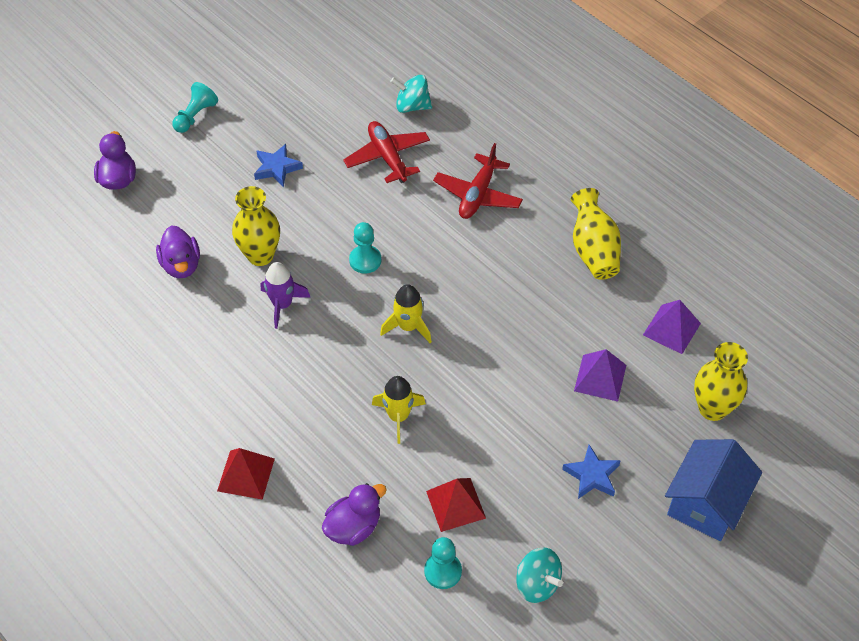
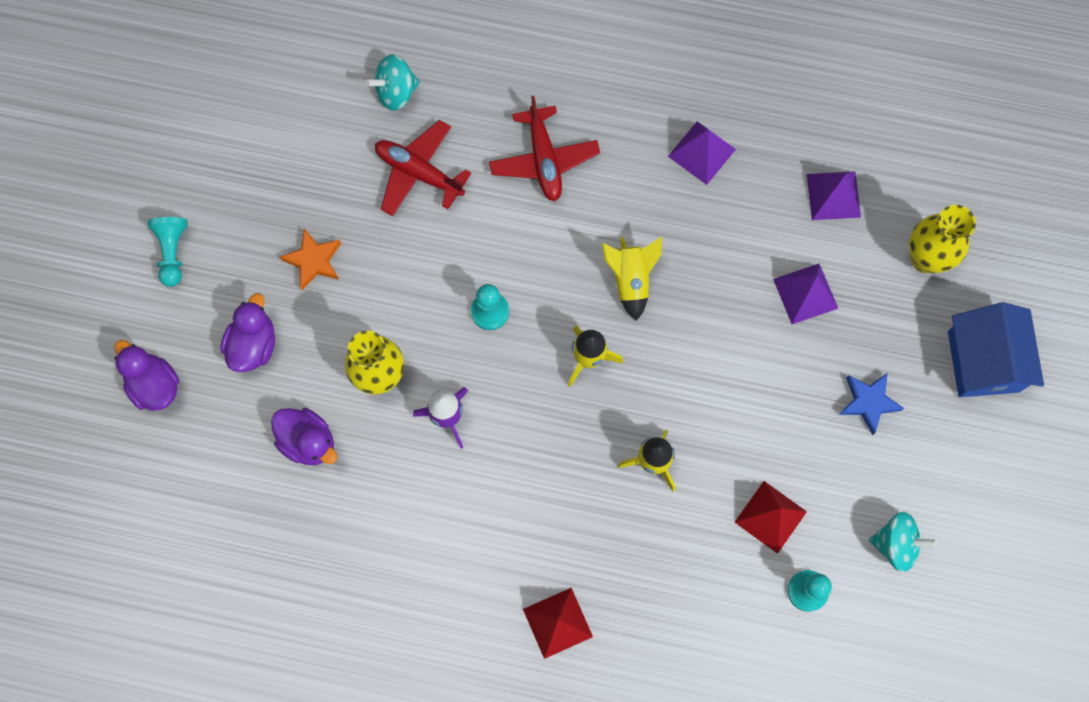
camera: 35 degrees left, 20 degrees up
(277, 168) = (314, 261): blue star -> orange star
(353, 527) = (697, 604): purple duck -> purple duck (253, 345)
(478, 297) = (631, 280): none -> yellow rocket
(593, 250) = (702, 152): yellow vase -> purple pyramid

